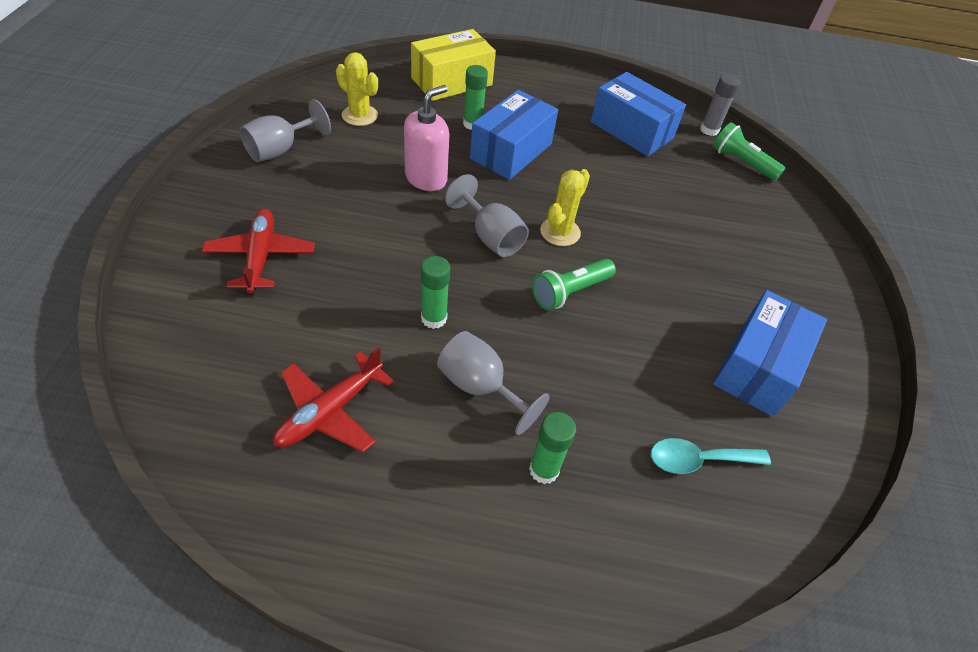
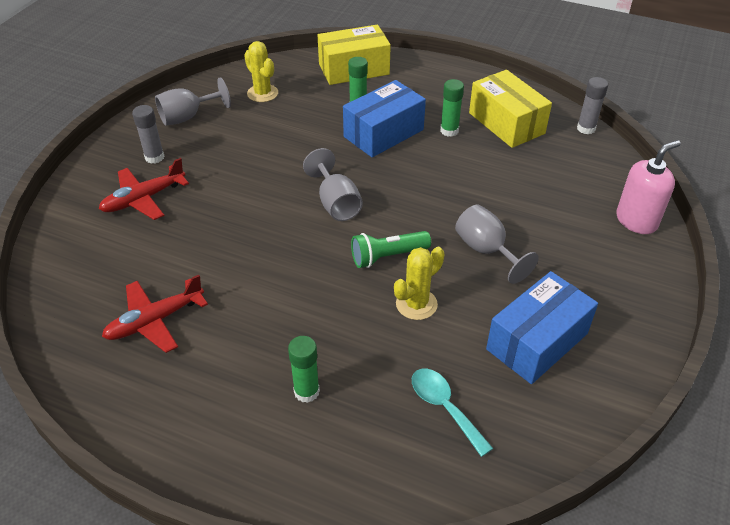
camera: 20 degrees right, 5 degrees down
(256, 202) = (154, 157): none -> grey glue stick
(261, 256) = (143, 199): red plane -> red plane turned 135 degrees counterclockwise
(426, 178) = (299, 150): pink soap dispenser -> pink soap dispenser (636, 221)
(434, 318) = (262, 263): green glue stick -> green glue stick (449, 131)
(480, 387) = (279, 321): grey goblet -> grey goblet (486, 250)
(560, 232) = (399, 206): yellow cactus -> yellow cactus (416, 304)
(631, 130) = (506, 123): blue box -> yellow box
(698, 460) = (444, 407): turquoise spoon -> turquoise spoon turned 45 degrees clockwise
(741, 162) = (606, 161): green flashlight -> none

